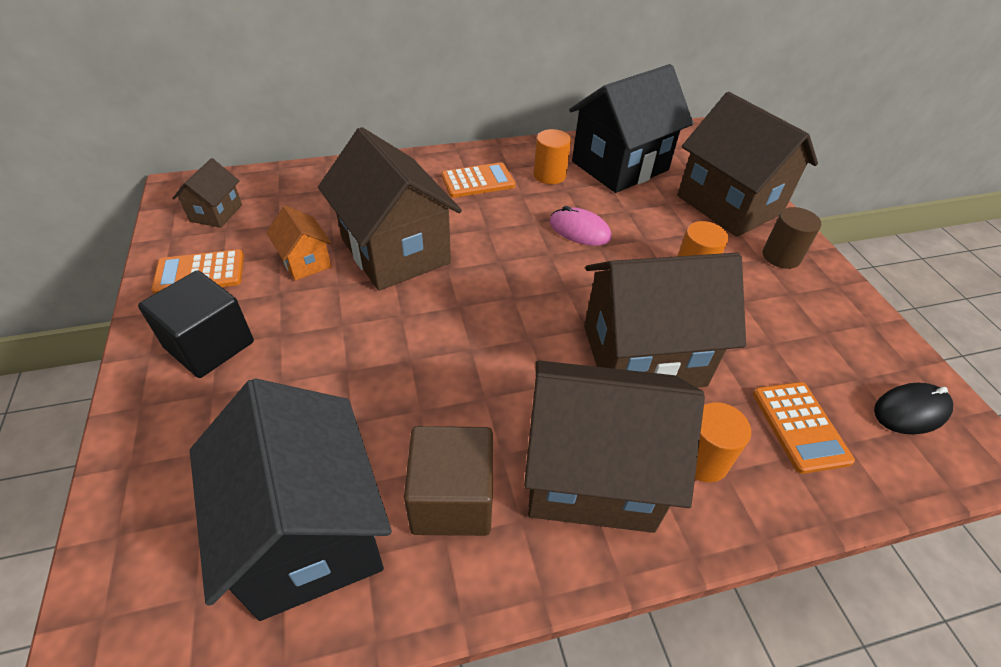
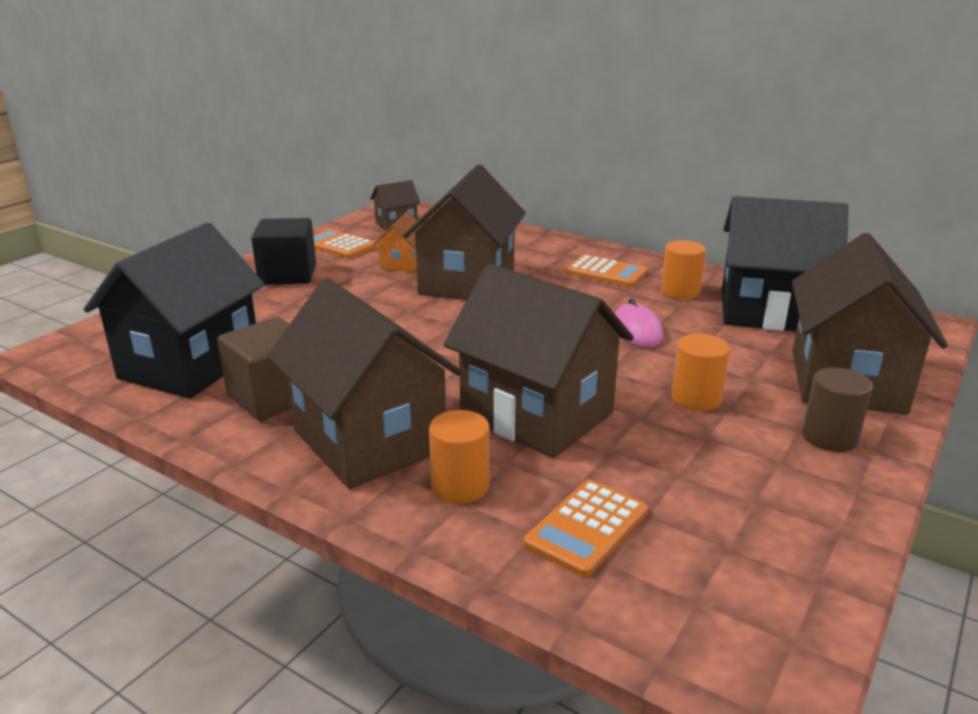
camera: 50 degrees right, 20 degrees down
(911, 411) = (739, 599): black mouse -> none

